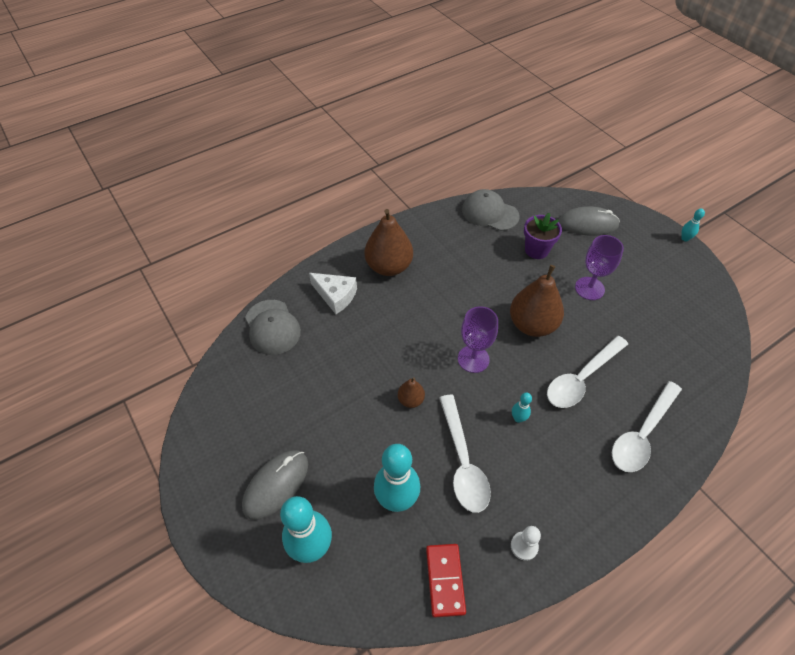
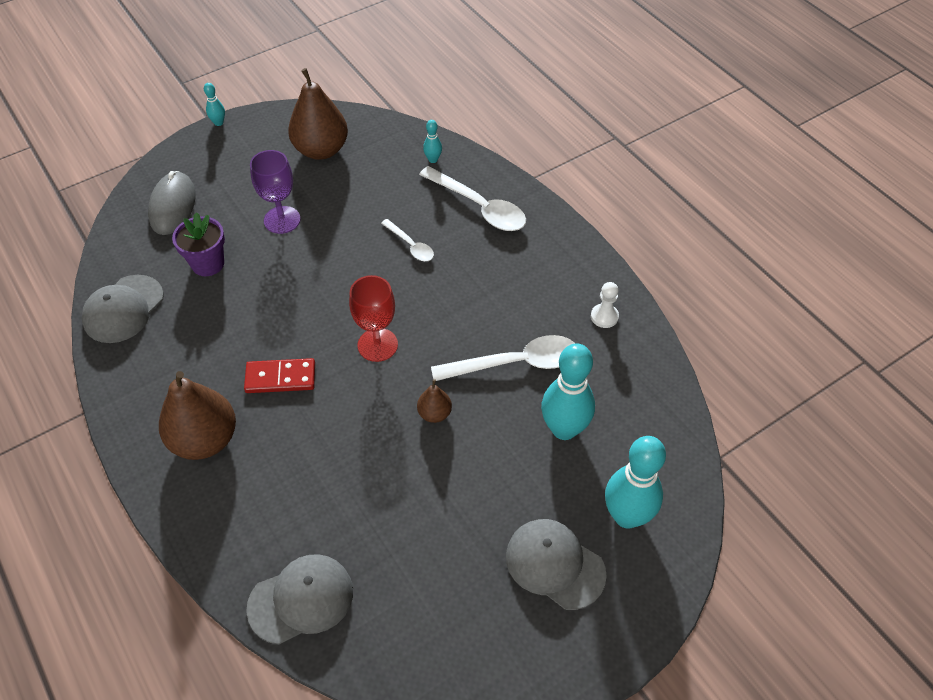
camera: 90 degrees left, 0 degrees up
(276, 485) = (555, 564): grey mouse -> grey cap
(335, 296) = (251, 511): white cheese -> none
(445, 580) = (646, 386): red domino -> red domino (280, 378)
(473, 359) = (377, 345): purple goblet -> red goblet
(518, 418) = (461, 307): turquoise bowling pin -> turquoise bowling pin (433, 159)
(532, 325) = (331, 281): brown pear -> brown pear (321, 150)
(581, 378) = (411, 246): white spoon -> white spoon, size x0.55

